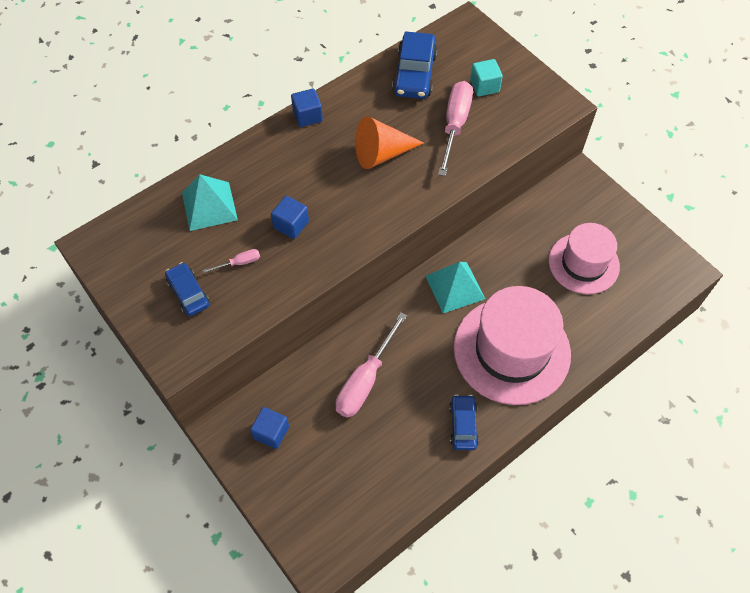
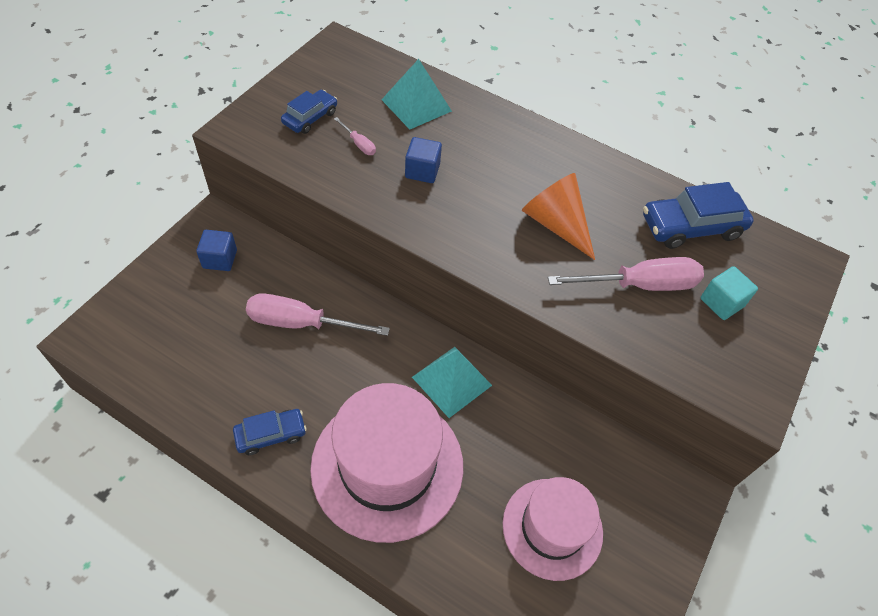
camera: 65 degrees right, 5 degrees down
(307, 116) = (569, 148): blue cube -> none

